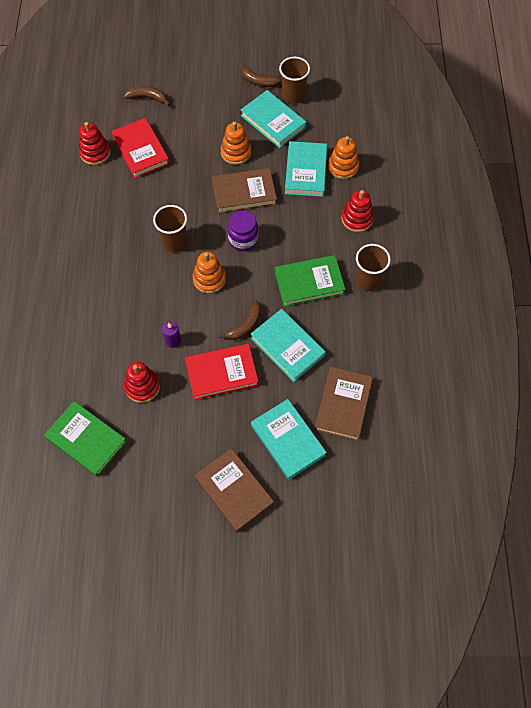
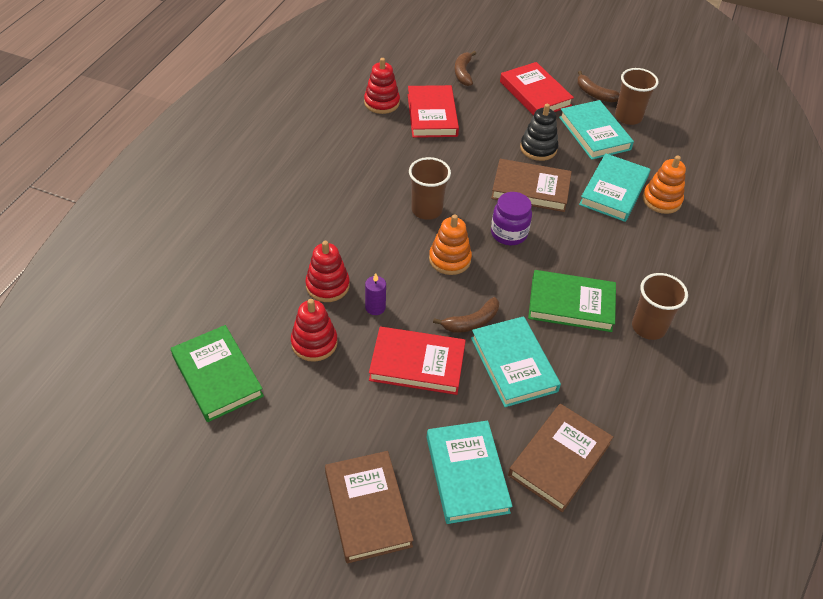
camera: 20 degrees right, 15 degrees down
(148, 98) = (463, 73): brown banana -> brown banana turned 120 degrees counterclockwise
(213, 98) = (535, 94): none -> red book
(236, 152) = (538, 148): orange stacking toy -> black stacking toy
(357, 219) = (659, 257): red stacking toy -> red stacking toy (327, 285)

